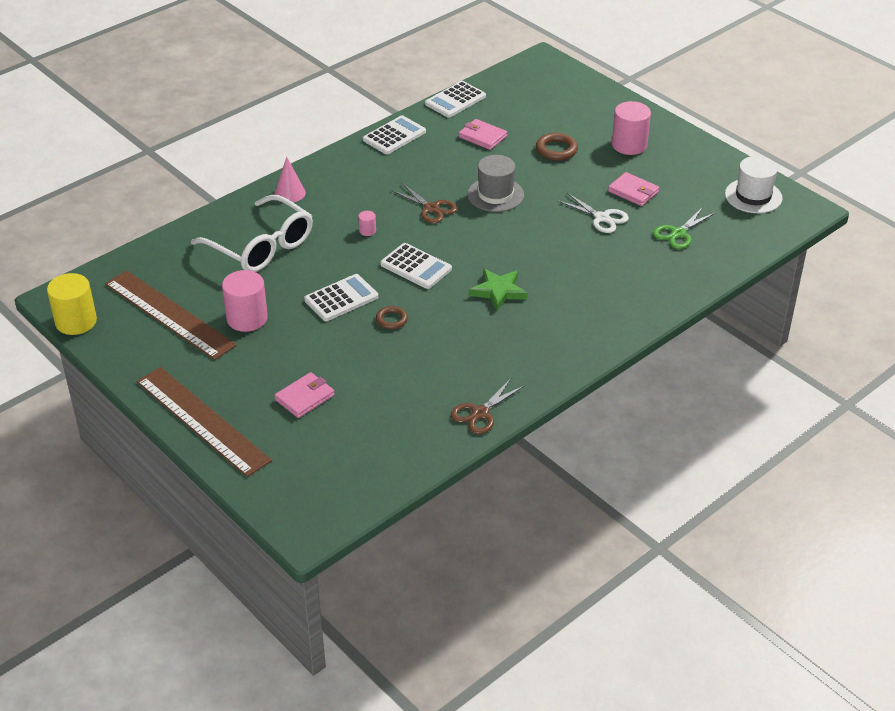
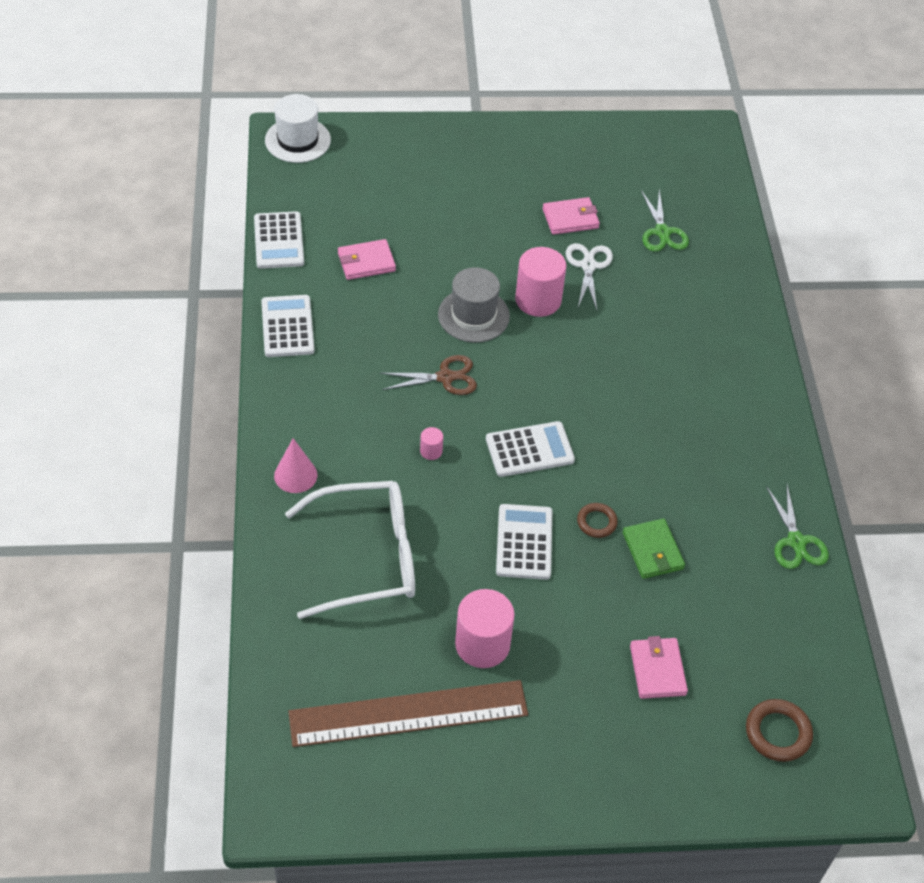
camera: 55 degrees left, 10 degrees up
(76, 322) = (336, 816): yellow cylinder -> none
(202, 420) = (620, 785): brown ruler -> none
(396, 353) = (652, 551): none -> green wallet
(480, 413) = (796, 542): brown scissors -> green scissors
(498, 291) = (628, 412): green star -> none
(556, 150) = (448, 225): brown ring -> brown ring (777, 733)
(602, 218) = (588, 266): white scissors -> white scissors turned 75 degrees counterclockwise
(629, 145) = (495, 172): pink cylinder -> pink cylinder (538, 300)
(753, 196) = (657, 149): white hat -> white hat (297, 140)

